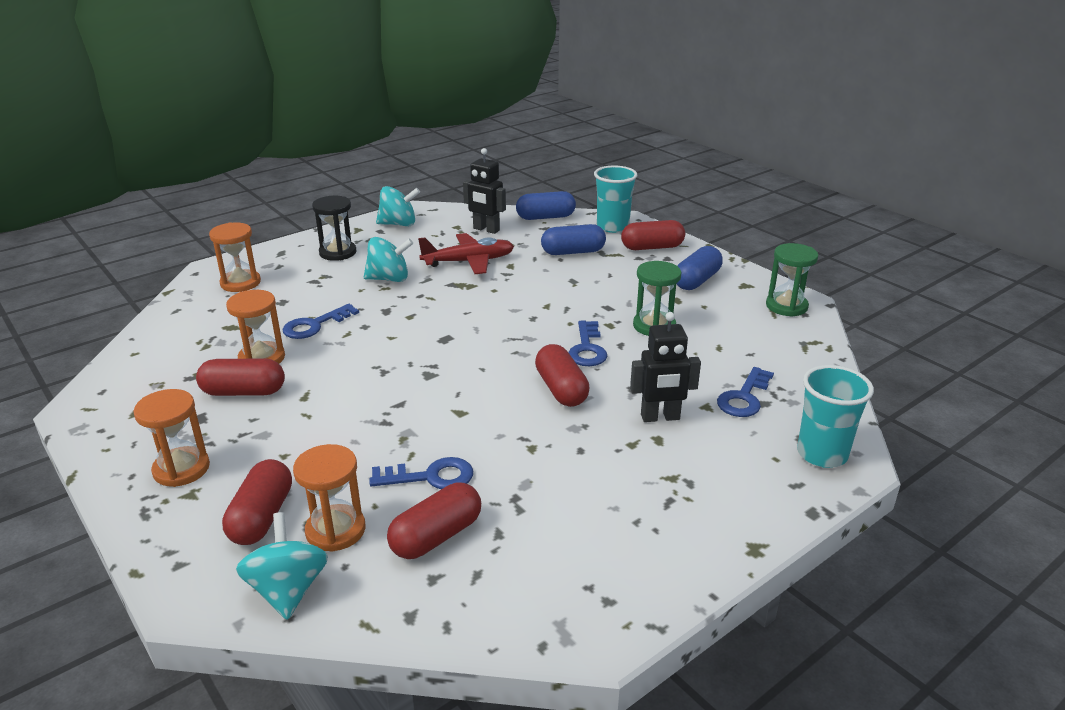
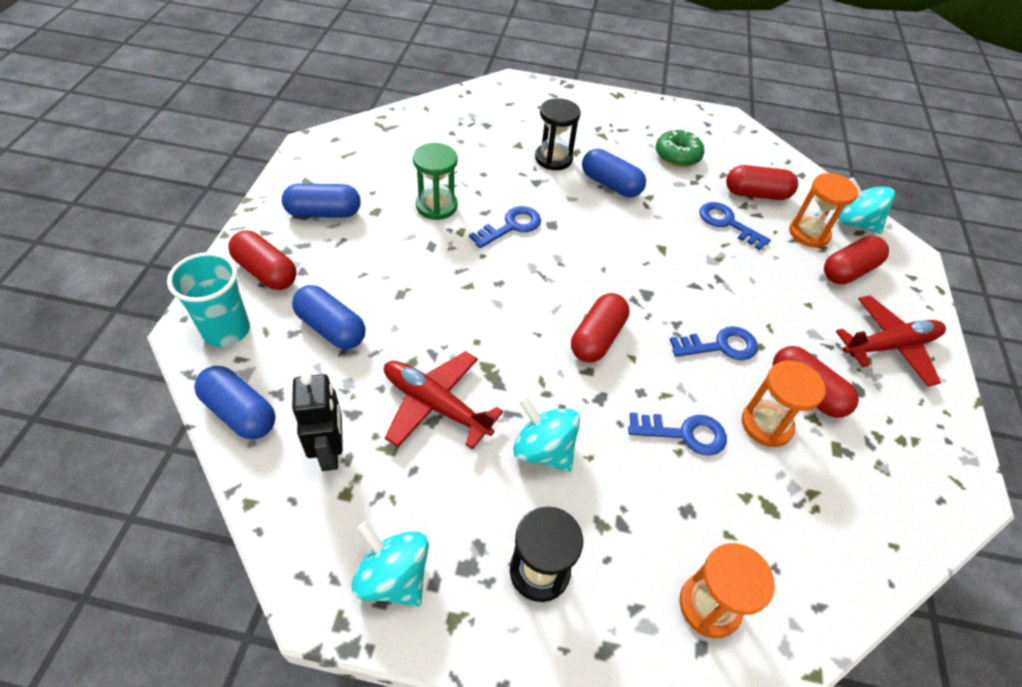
camera: 135 degrees left, 20 degrees up
(181, 469) = (889, 346): orange hourglass -> red plane
(288, 590) = (855, 223): turquoise spinning top -> turquoise spinning top turned 90 degrees clockwise
(561, 389) = (578, 214): red capsule -> red capsule (597, 338)
(572, 516) = (677, 155): none -> green donut
(579, 432) = (610, 185): none -> blue capsule
(660, 417) = (553, 158): black robot -> black hourglass
(744, 397) = (489, 133): blue key -> blue key (720, 346)
(786, 306) = (330, 150): green hourglass -> none
(822, 454) = (515, 93): turquoise cup -> none

